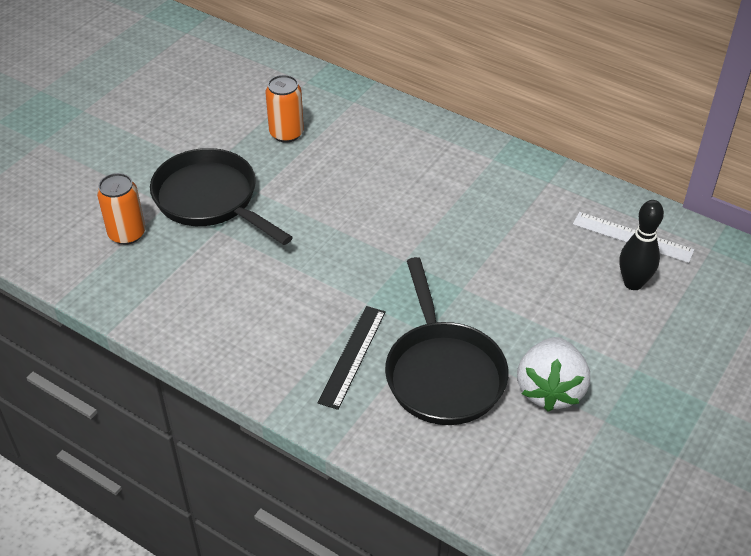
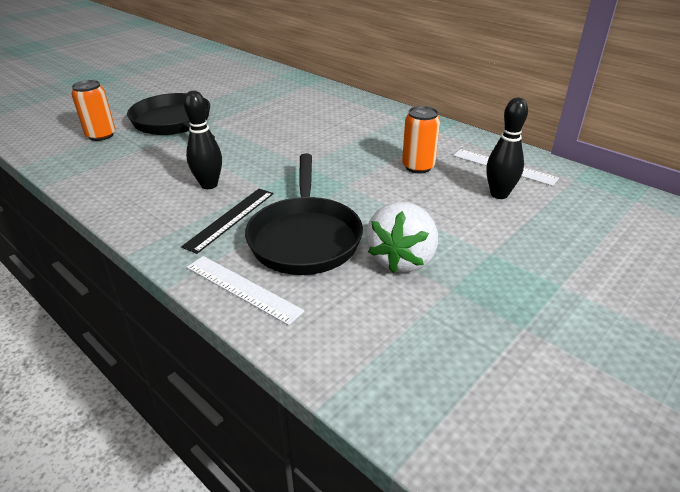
camera: 10 degrees right, 10 degrees down
(286, 133) = (250, 96): orange can -> orange can (418, 167)
(305, 306) = (209, 185): none -> black bowling pin
(403, 447) = (242, 288): none -> white ruler

